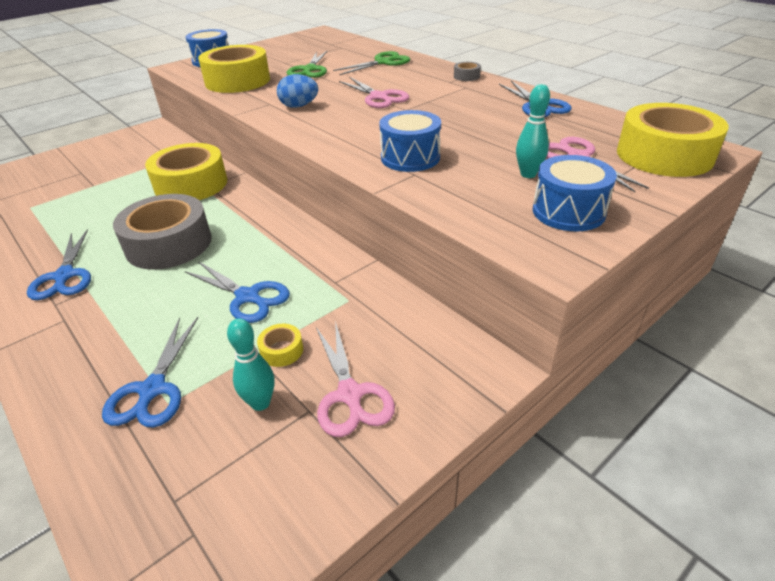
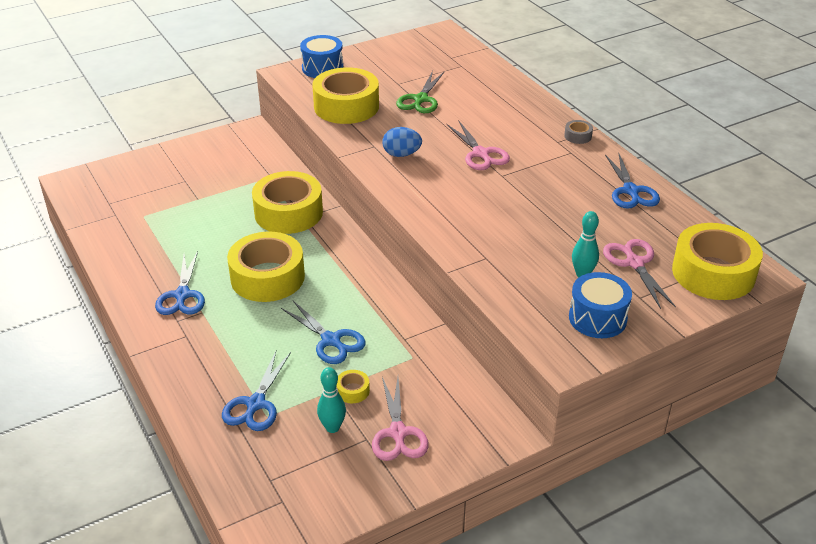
camera: 10 degrees right, 0 degrees up
(169, 244) = (267, 277): grey tape -> yellow tape
(383, 62) = (498, 99): green scissors -> none
(410, 157) = (488, 238): blue drum -> none

